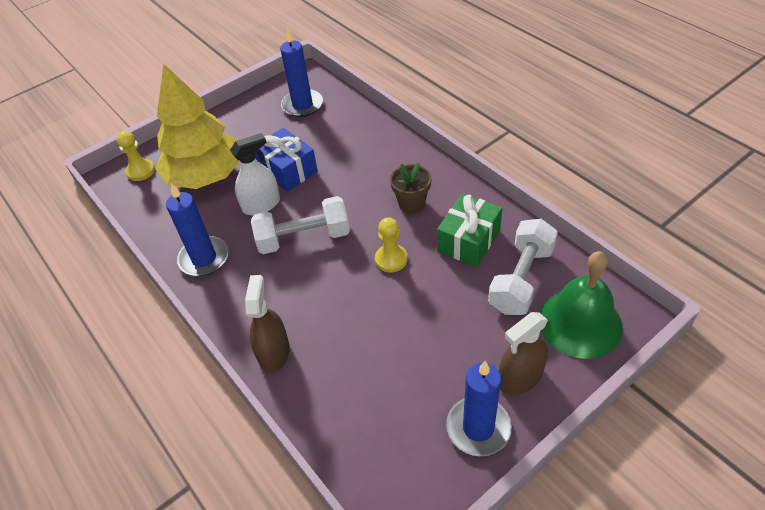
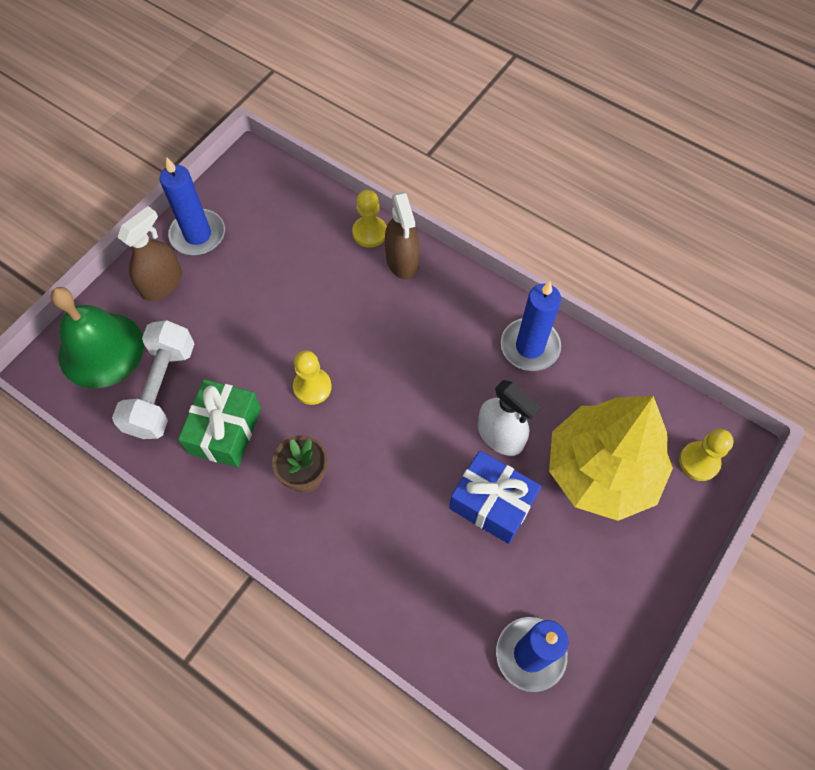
camera: 160 degrees right, 15 degrees up
(261, 205) = (500, 435): white spray bottle -> white spray bottle turned 90 degrees counterclockwise
(293, 390) = (369, 233): none -> yellow pawn
(304, 238) = (425, 396): white dumbbell -> none

